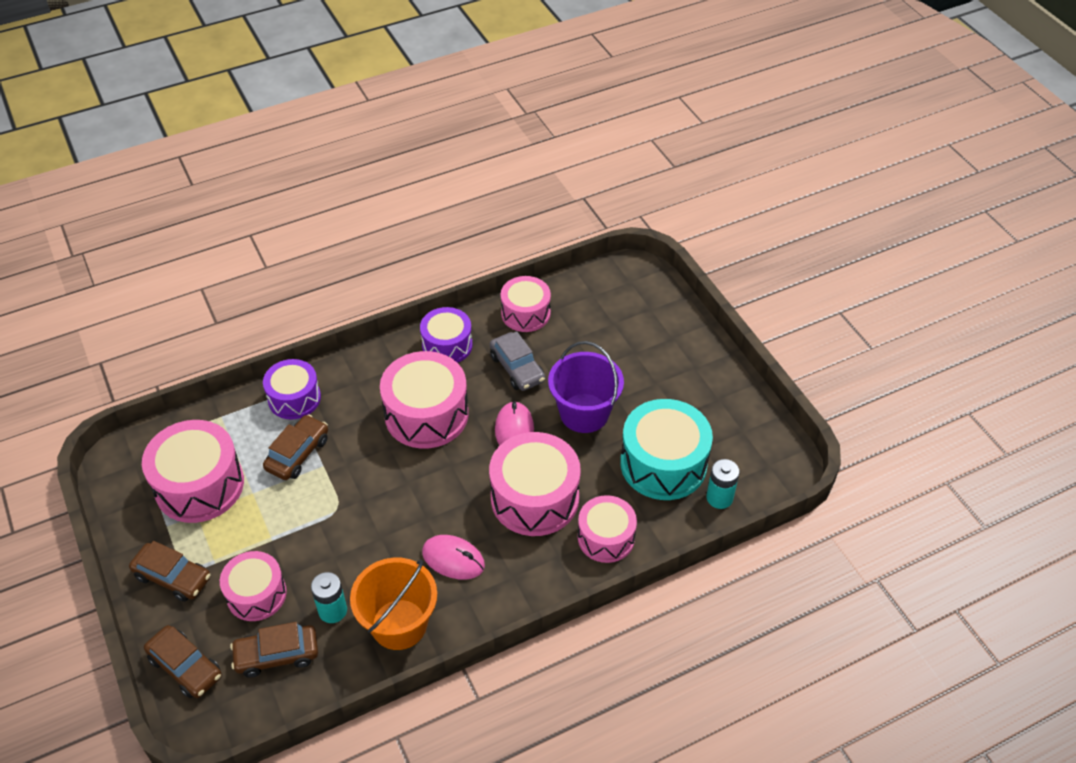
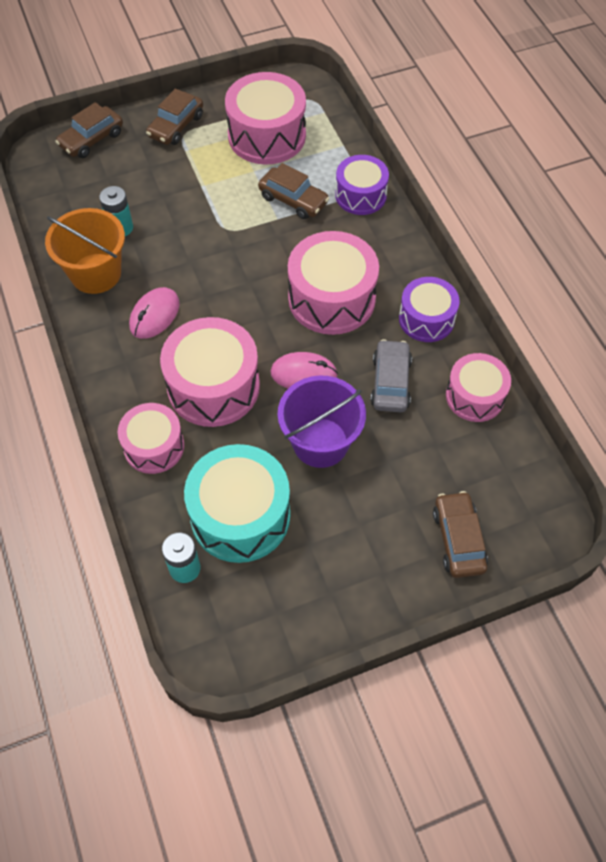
camera: 95 degrees right, 10 degrees up
(256, 594) = (148, 178): pink drum -> none
(277, 655) = (87, 193): brown car -> brown car (458, 539)
(517, 368) = (390, 382): grey car -> grey car turned 120 degrees clockwise

